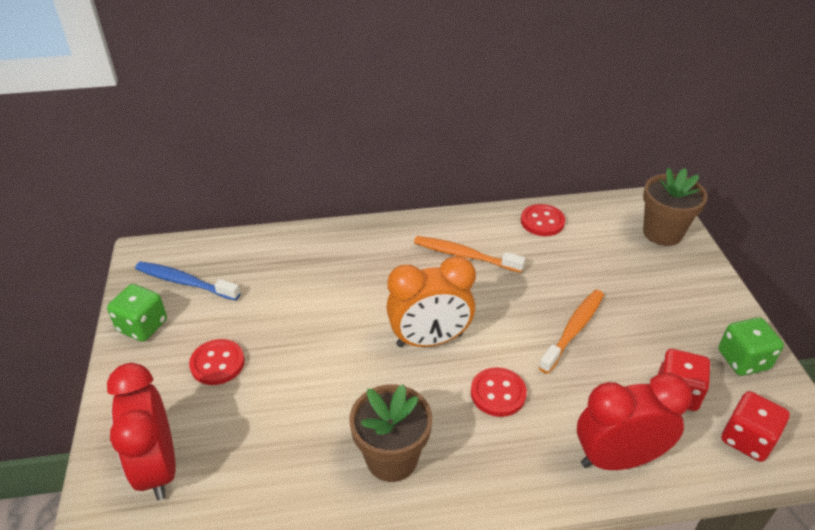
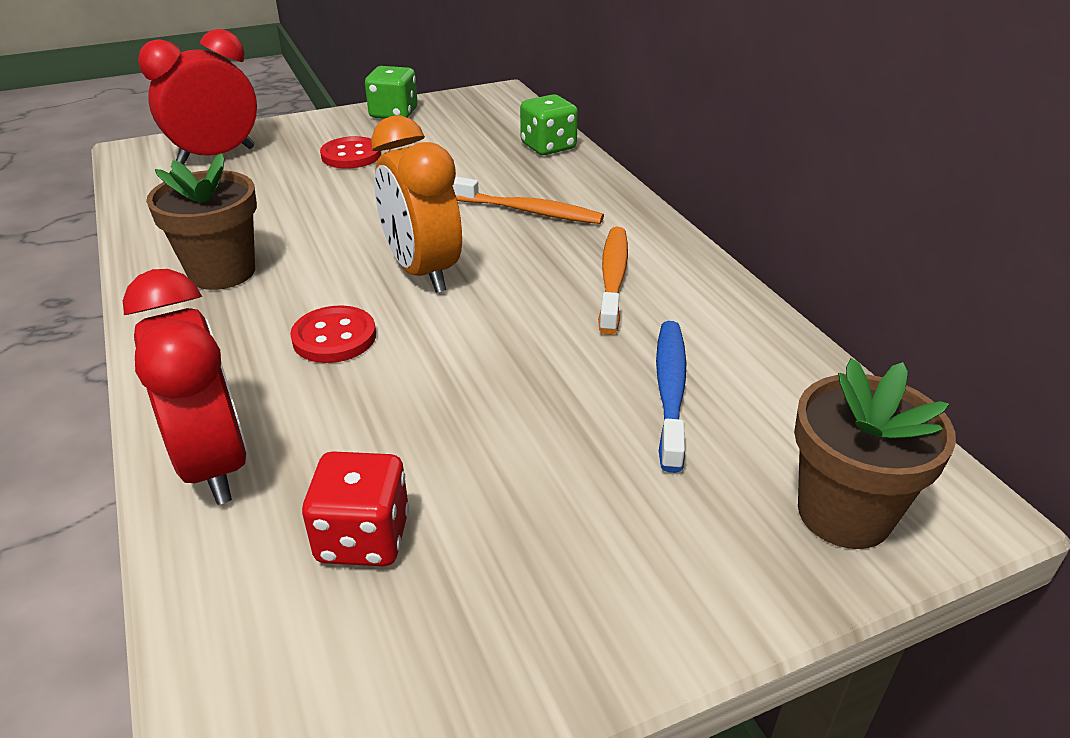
camera: 75 degrees right, 5 degrees down
(184, 282) = (465, 118): blue toothbrush -> blue toothbrush (670, 391)
(542, 222) = (755, 345): red button -> none
(573, 330) = (487, 400): orange toothbrush -> orange toothbrush (528, 211)
(743, 360) = (478, 654): green dice -> green dice (548, 147)
(747, 439) = (255, 648): red dice -> none

